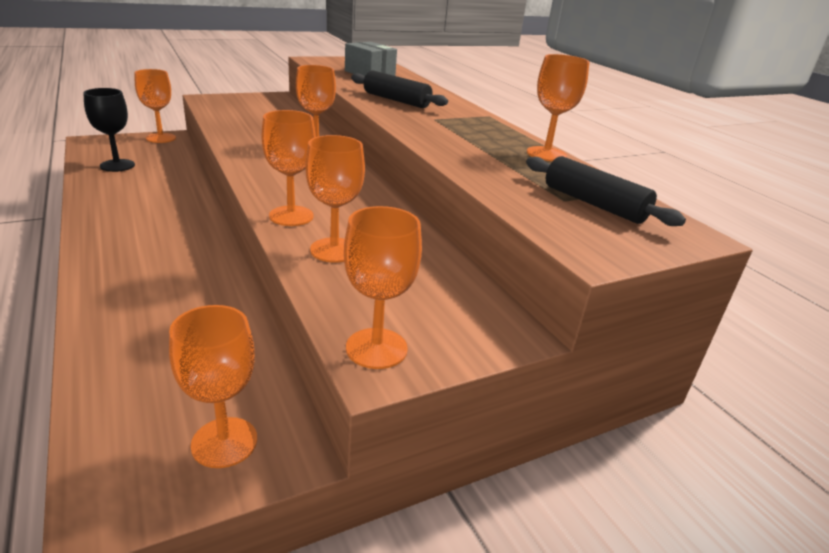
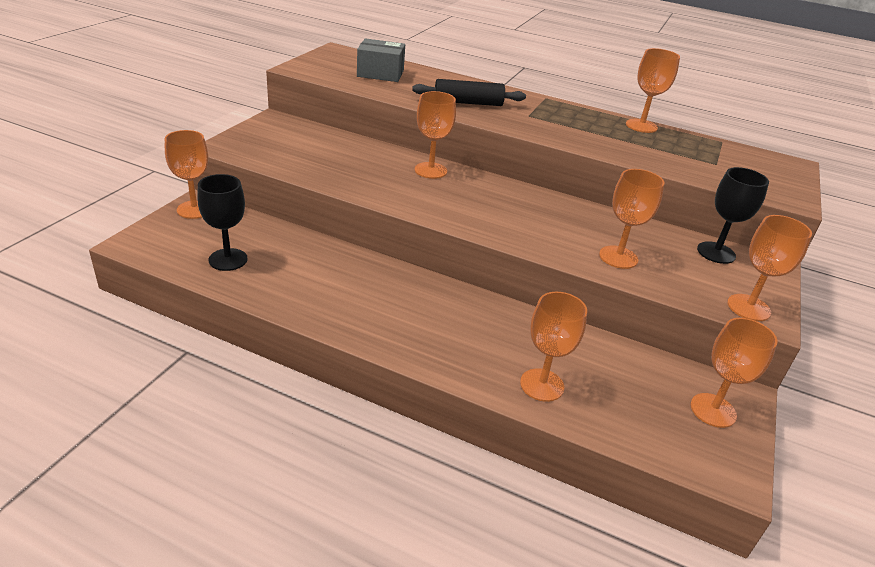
camera: 40 degrees left, 5 degrees up
(291, 216) = (547, 243): orange goblet -> orange goblet (542, 385)
(460, 293) = (716, 253): none -> black goblet
(594, 204) = (730, 160): black rolling pin -> none

